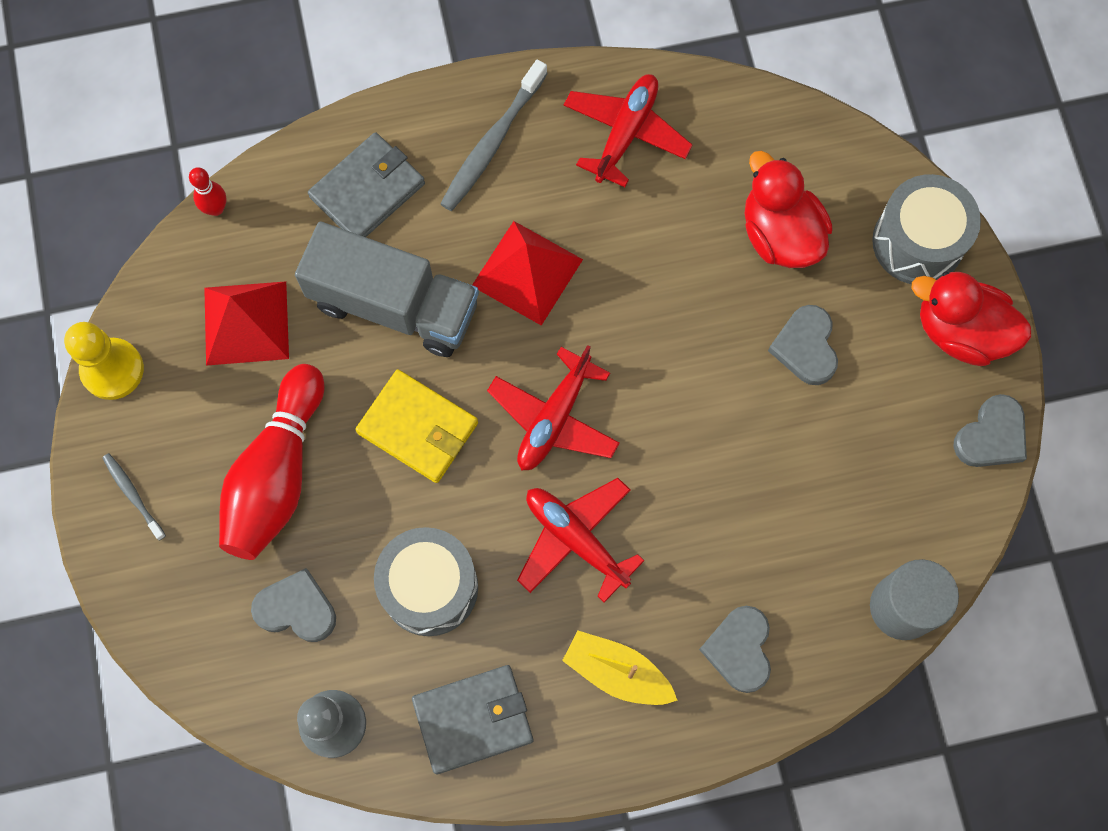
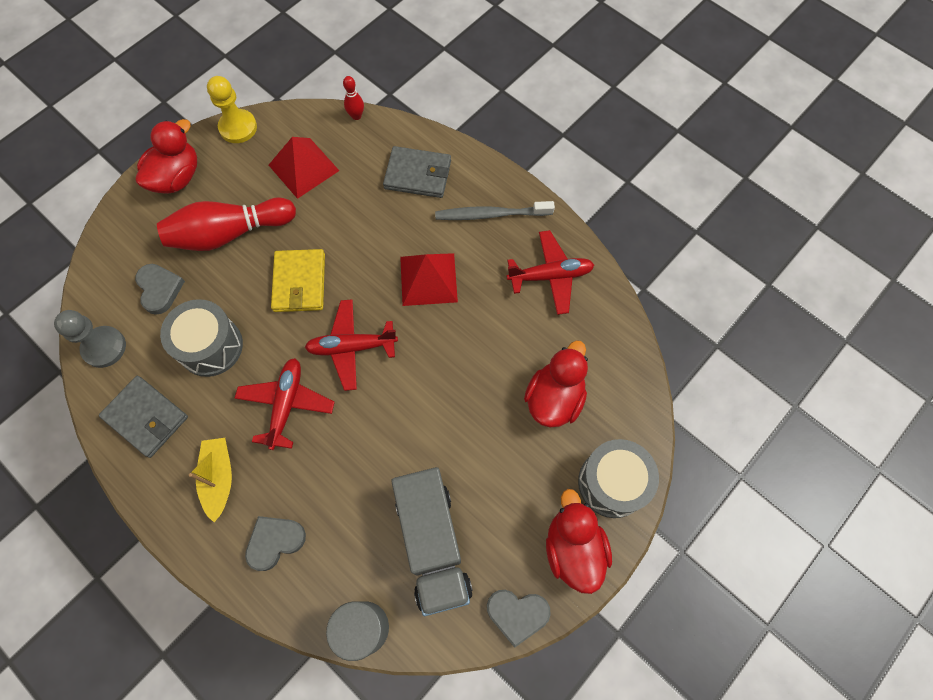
camera: 55 degrees right, 5 degrees down
(133, 495) = (177, 177): grey toothbrush -> red duck
(394, 305) = (362, 227): grey truck -> grey truck (432, 544)
(805, 347) = (493, 459): grey heart -> none

